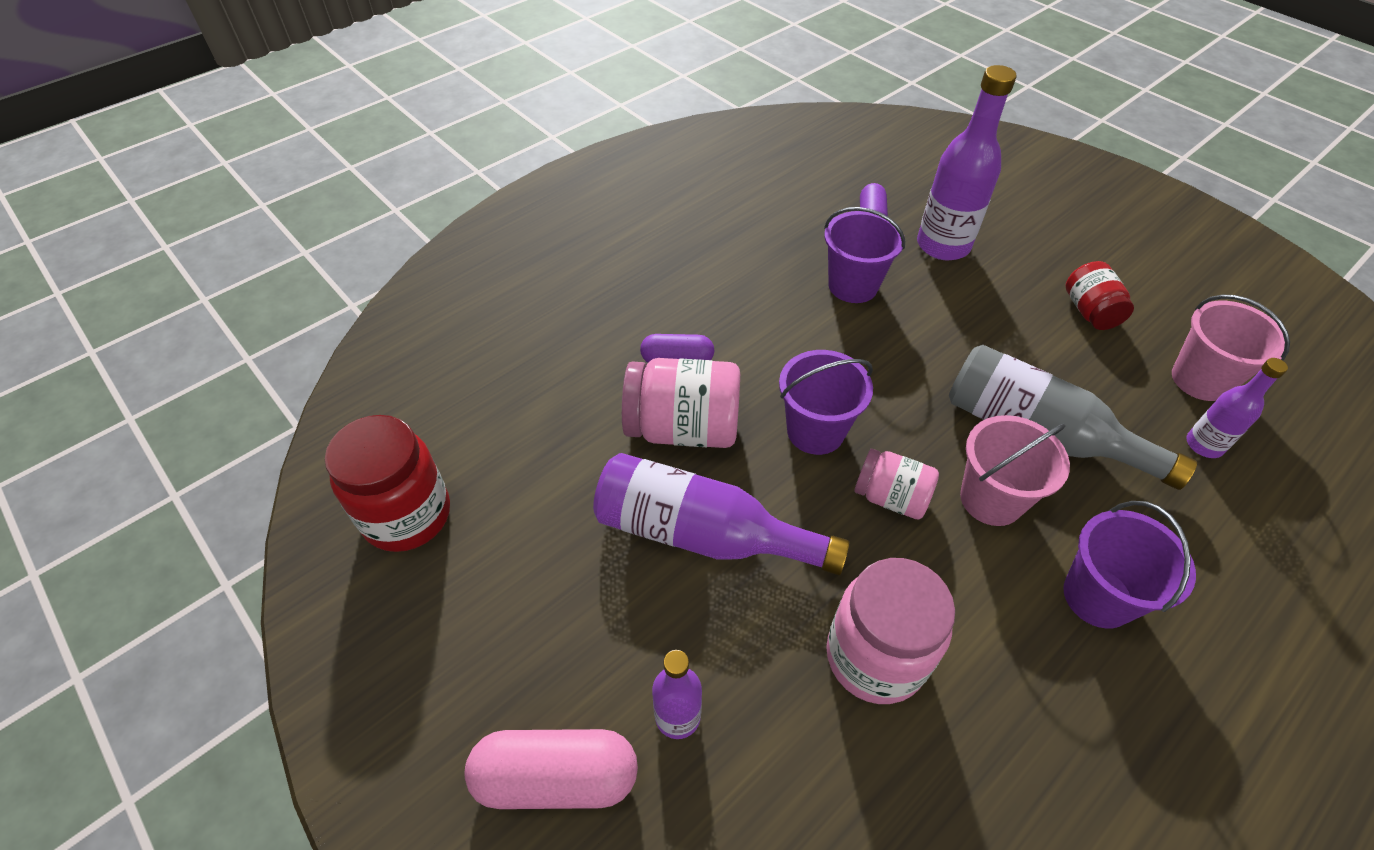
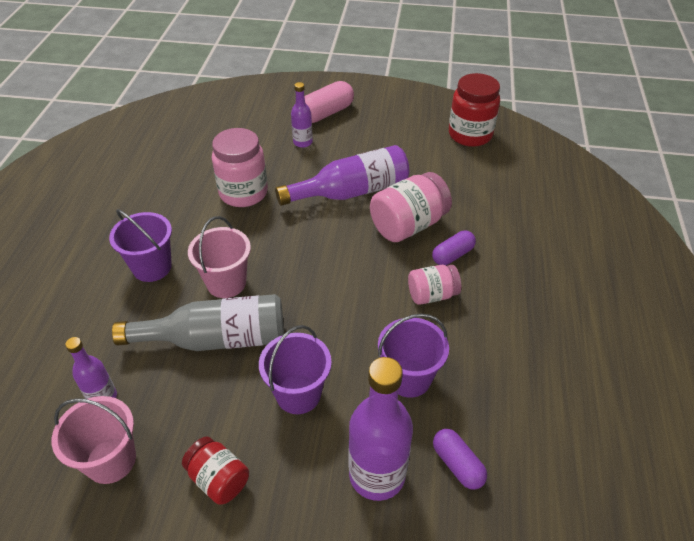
camera: 140 degrees right, 5 degrees down
(815, 431) = (343, 263): purple bucket -> purple bucket (298, 394)
(891, 497) = (279, 254): pink jar -> pink jar (432, 295)

